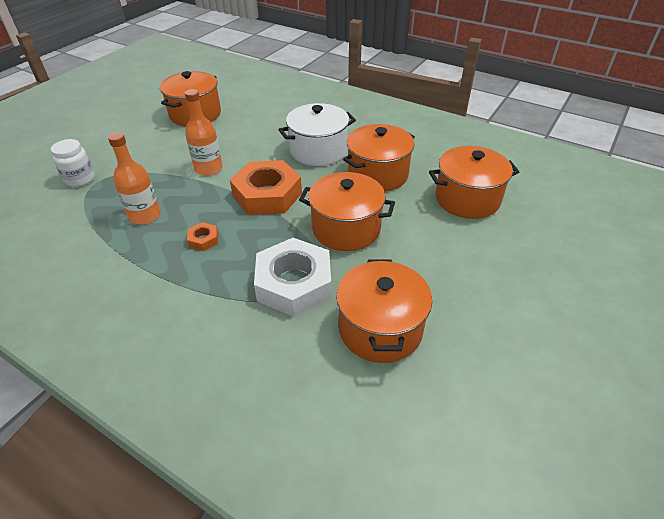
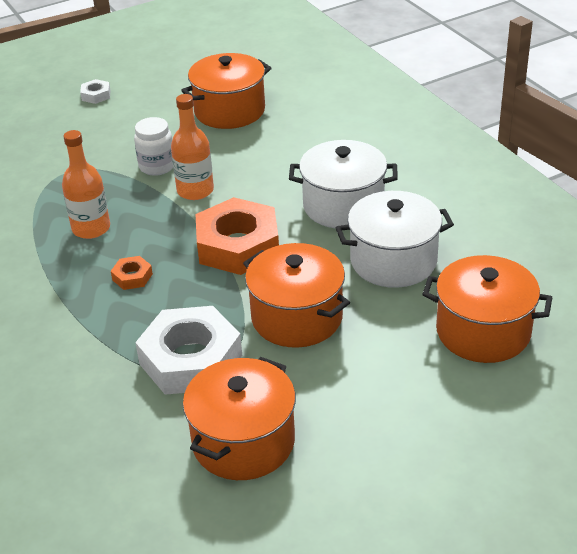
camera: 30 degrees right, 5 degrees down
(80, 179) = (53, 163): white jar -> white jar (157, 166)
(85, 126) = (96, 95): none -> white nut
(378, 174) = (393, 261): orange pot -> white pot

